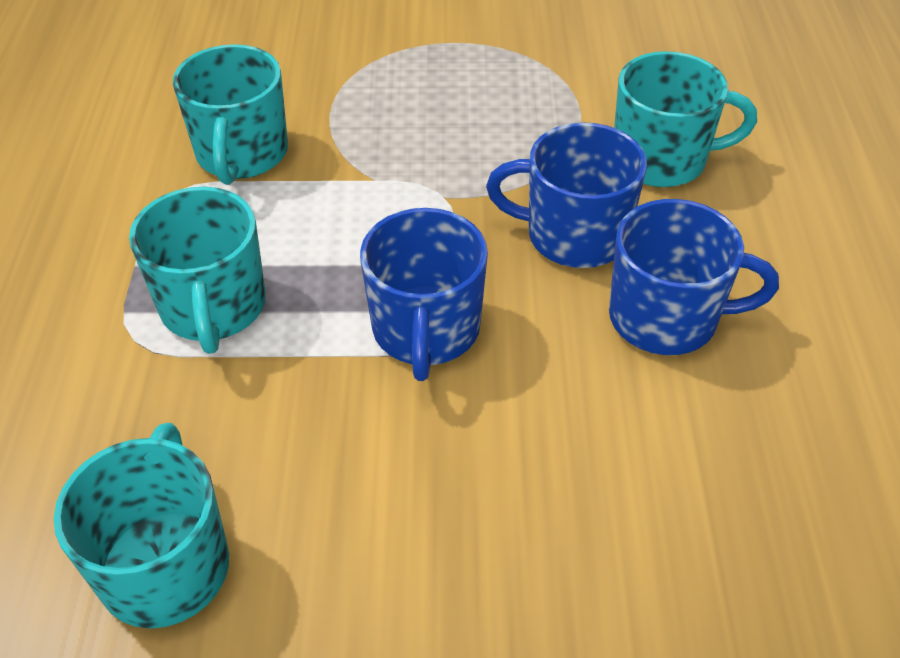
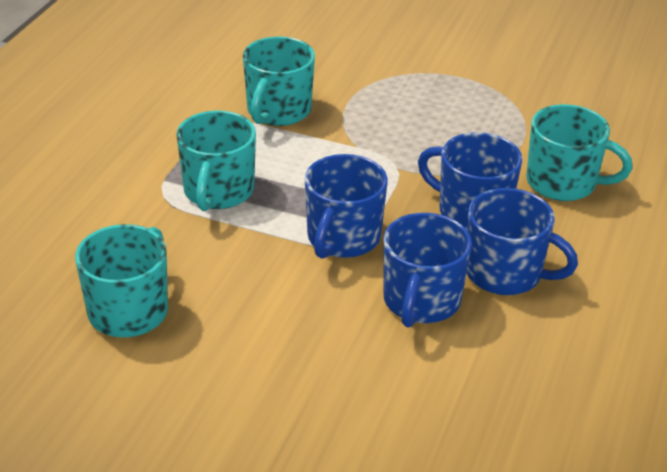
camera: 20 degrees right, 10 degrees down
(582, 400) = (421, 301): none -> blue mug

